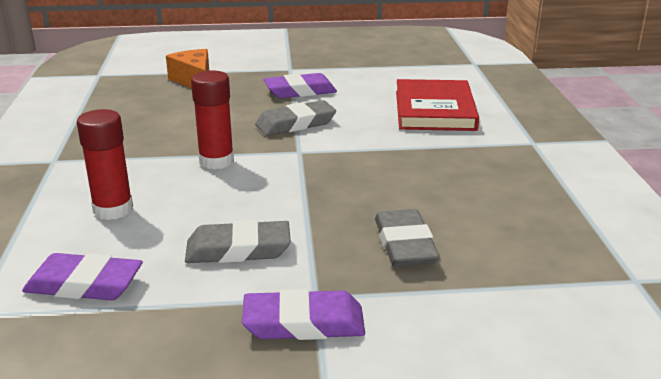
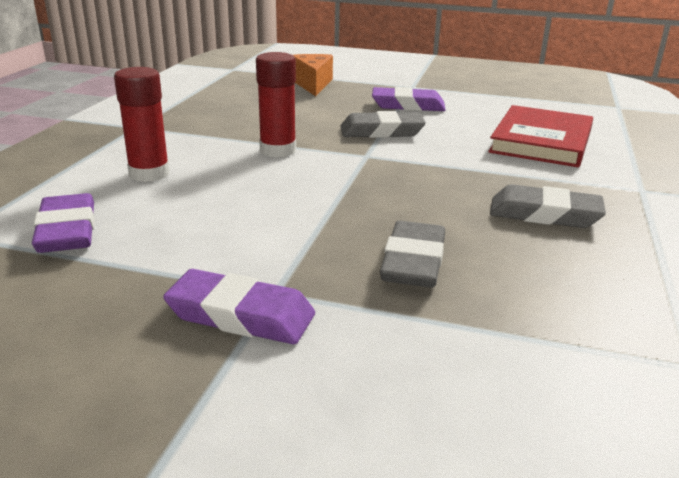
camera: 20 degrees right, 0 degrees up
(84, 284) = (67, 230): purple eraser -> purple eraser turned 45 degrees clockwise
(238, 249) = (233, 230): grey eraser -> grey eraser (544, 214)

